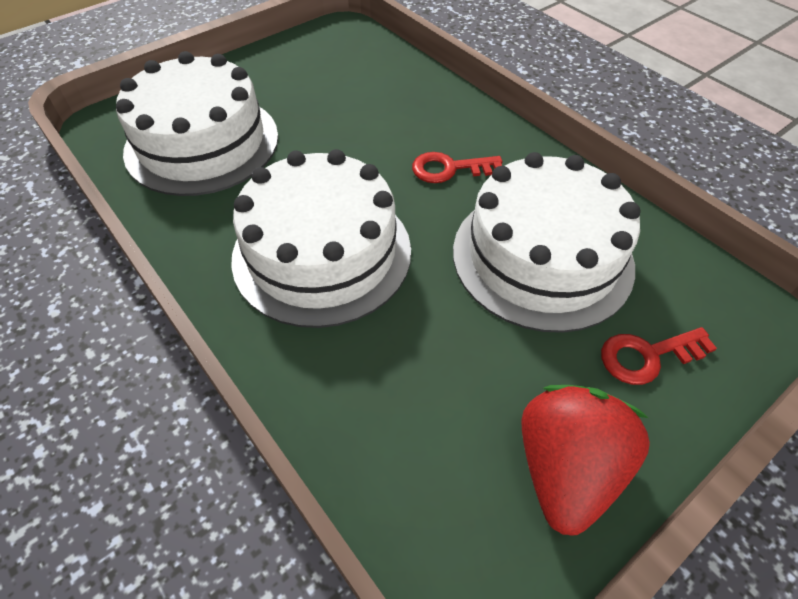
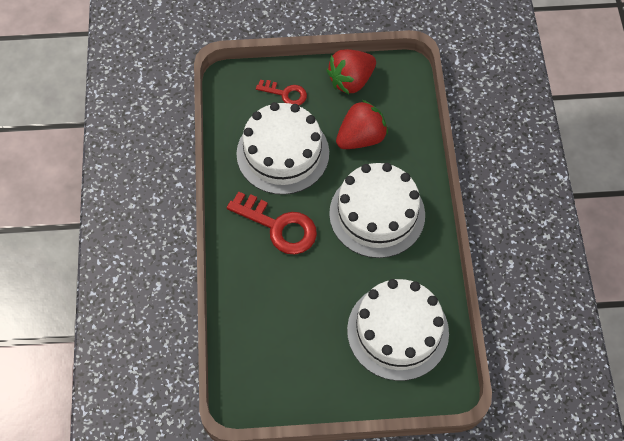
camera: 145 degrees left, 10 degrees up
(443, 357) = (361, 138): none -> red strawberry
(449, 169) = (279, 226): red key -> red key, size x1.72

